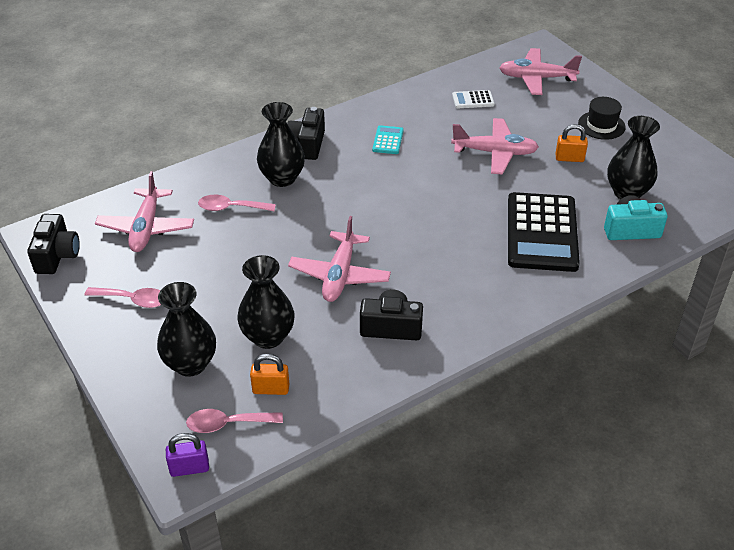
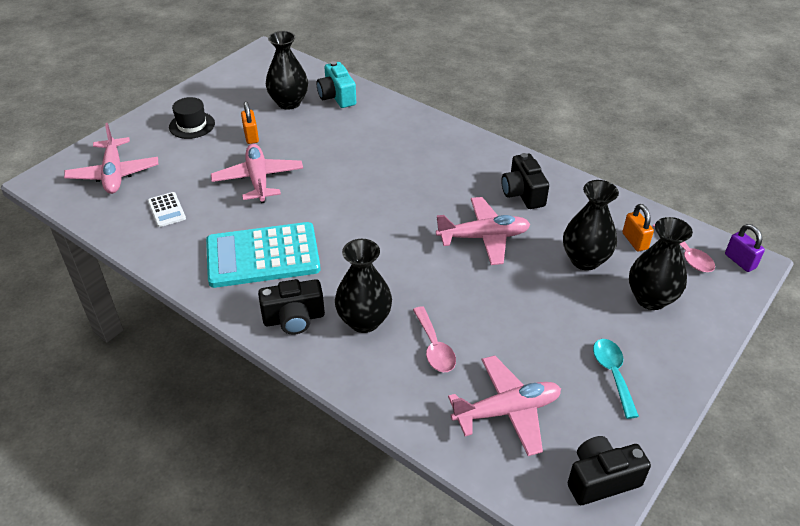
camera: 110 degrees left, 0 degrees up
(133, 300) = (612, 374): pink spoon -> turquoise spoon
(388, 140) = (263, 256): turquoise calculator -> turquoise calculator, size x2.32
(542, 233) = (363, 137): black calculator -> none

